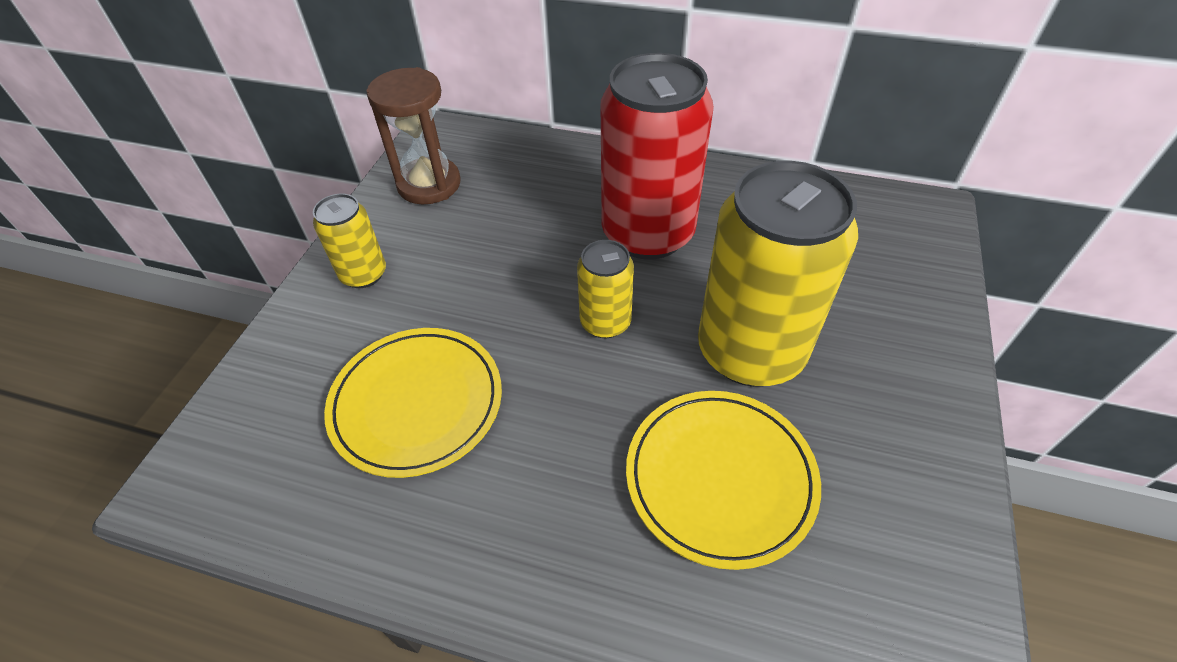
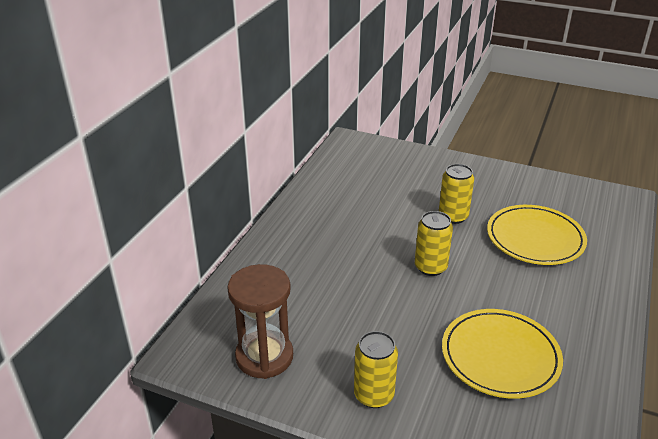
camera: 85 degrees left, 15 degrees down
(648, 233) = (351, 242): red can -> none
(750, 351) = (453, 216): yellow can -> yellow can, size x0.49

